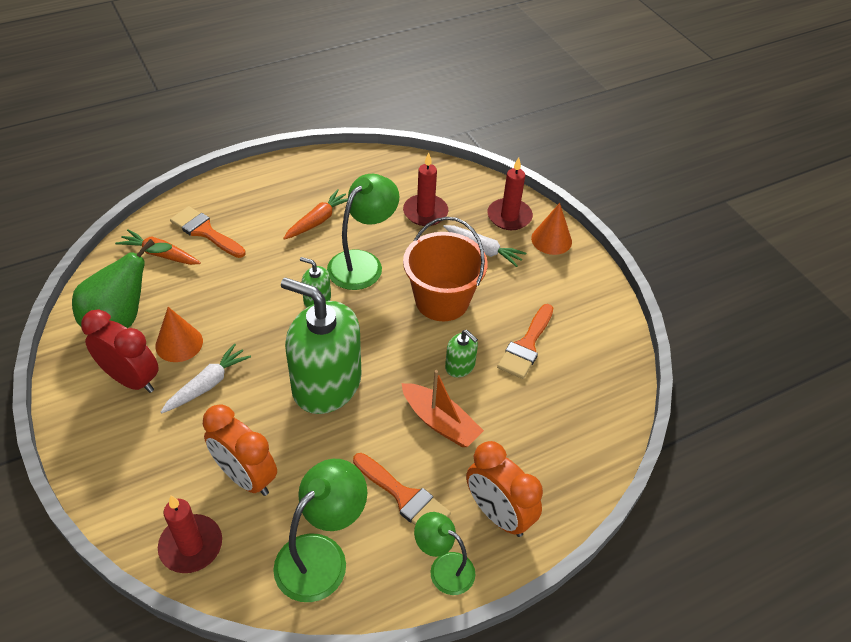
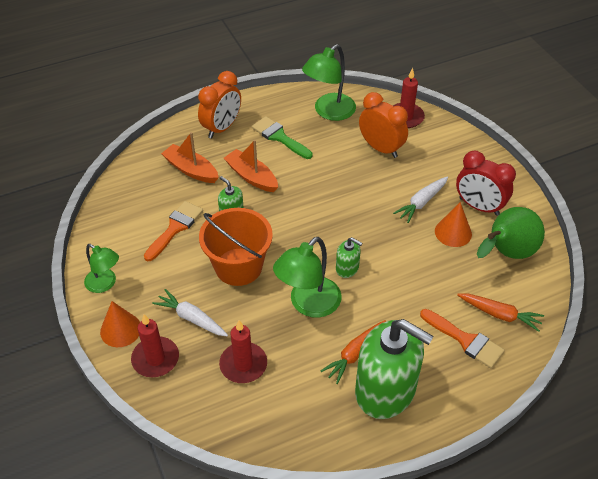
camera: 175 degrees left, 0 degrees up
(326, 384) = (333, 202): green soap dispenser -> green soap dispenser (385, 390)
(404, 497) = (279, 137): orange brush -> green brush
(444, 568) = (258, 106): green lamp -> green lamp (105, 284)
(498, 514) = (222, 128): orange clock -> orange clock turned 75 degrees clockwise
(528, 432) = (191, 170): none -> orange boat

